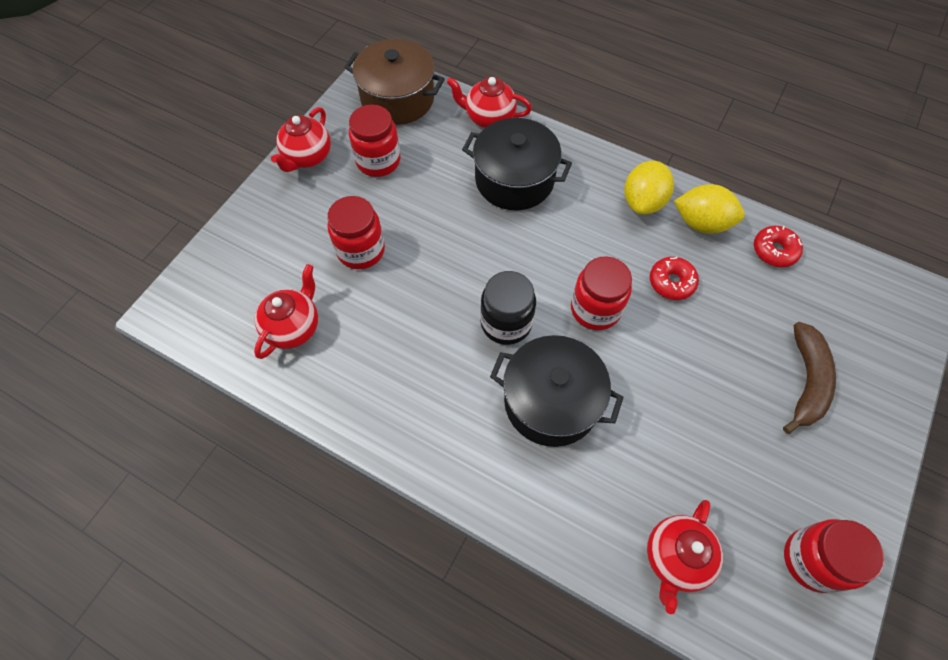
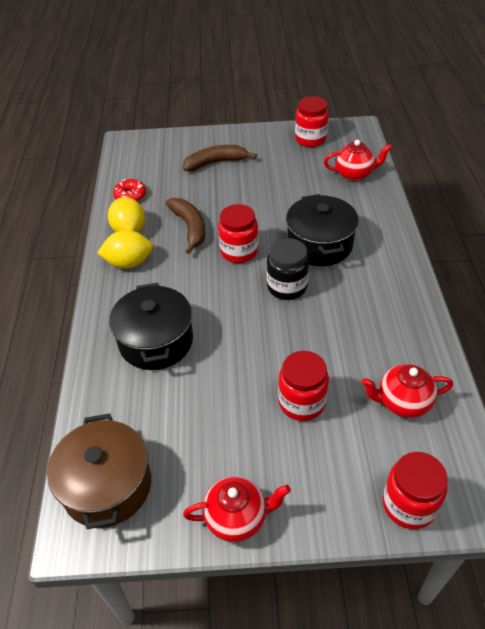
camera: 120 degrees left, 15 degrees down
(378, 161) = (200, 450): red jar -> red jar (408, 505)
(489, 118) = (93, 393): red teapot -> none
(671, 282) = (190, 227): red donut -> brown banana

